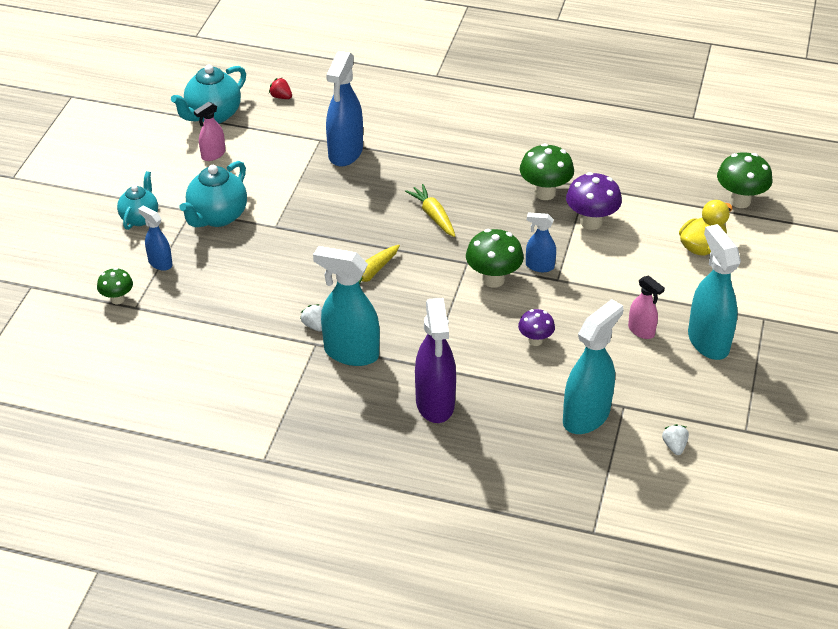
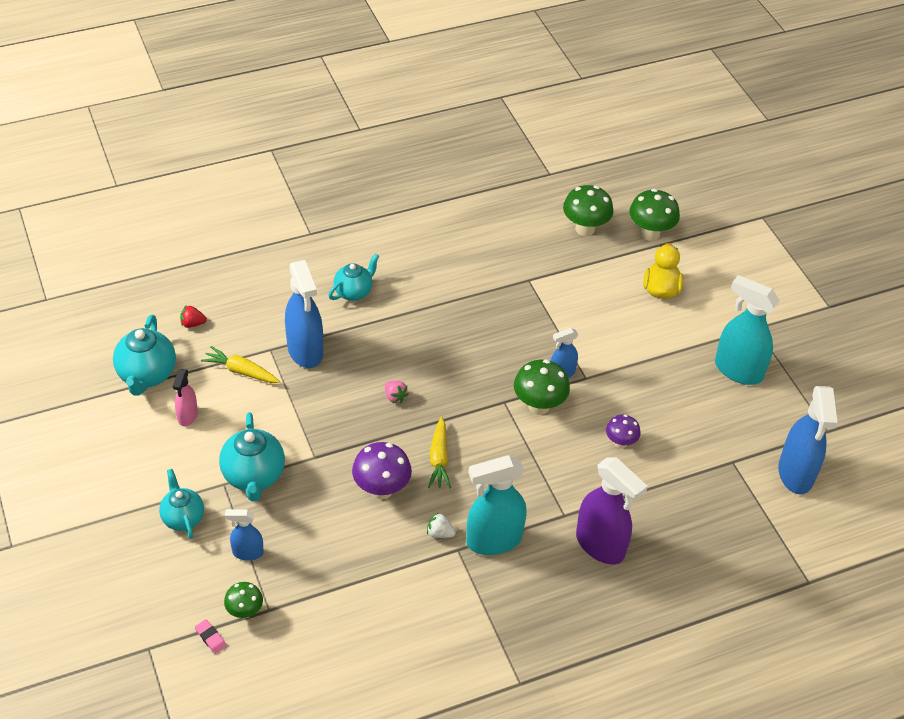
camera: 40 degrees left, 5 degrees up
(77, 303) = (210, 638): none -> pink eraser
(381, 216) = (395, 397): none -> pink strawberry
(427, 130) = (354, 292): none -> turquoise teapot
(433, 216) = (437, 373): yellow carrot -> yellow carrot (241, 371)
(545, 193) = (503, 303): green mushroom -> green mushroom (585, 229)
(586, 416) = (716, 487): turquoise spray bottle -> none
(591, 222) = (562, 311): purple mushroom -> purple mushroom (381, 489)
(641, 331) = (686, 388): pink spray bottle -> none
(674, 446) = (795, 474): white strawberry -> blue spray bottle

